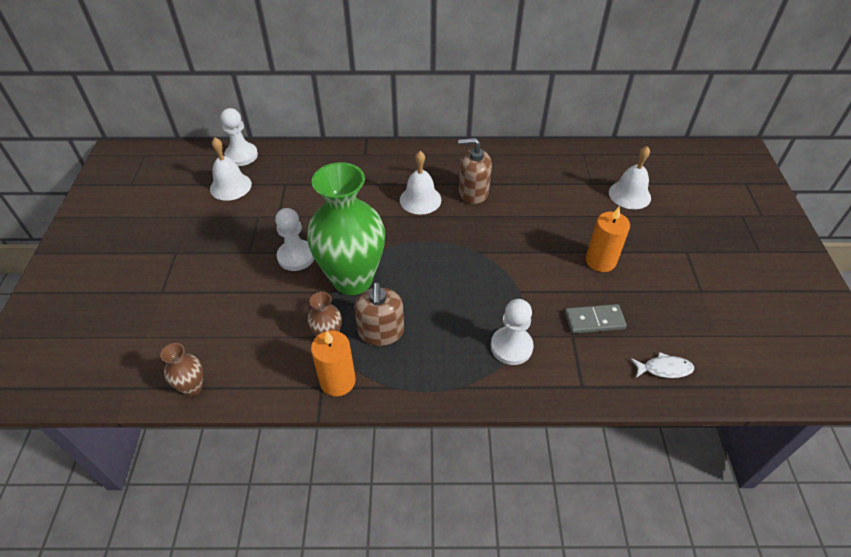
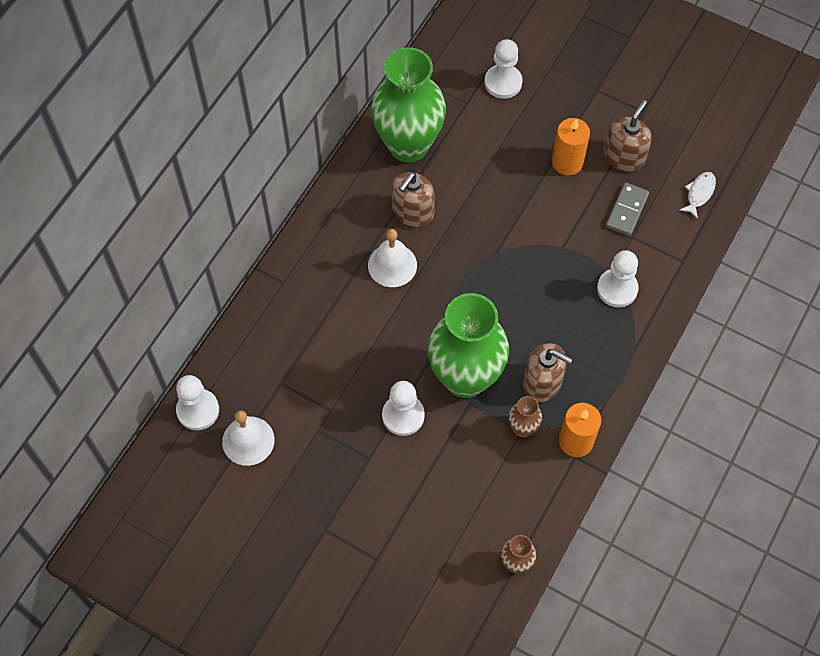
camera: 60 degrees left, 15 degrees up
(525, 168) = (408, 145): none -> green vase
(629, 195) = (503, 82): white bell -> white pawn
(644, 296) = (624, 156): none -> brown soap dispenser

